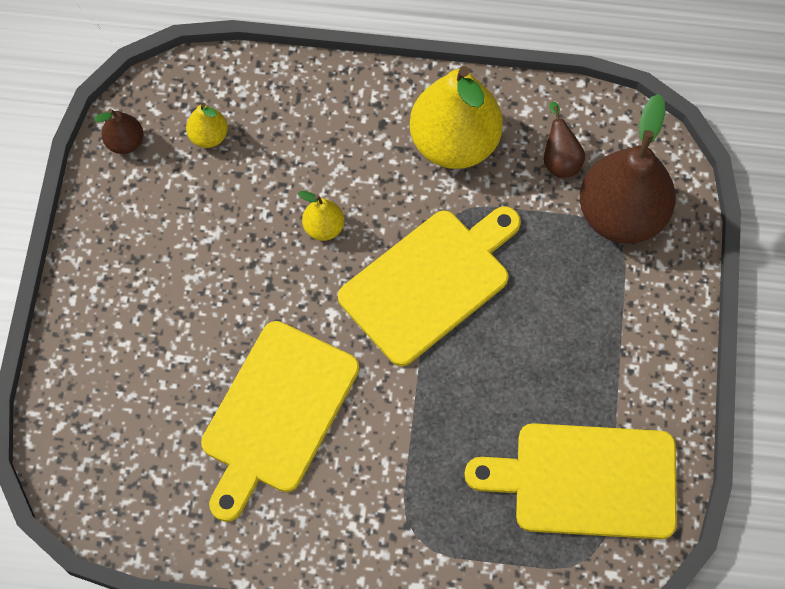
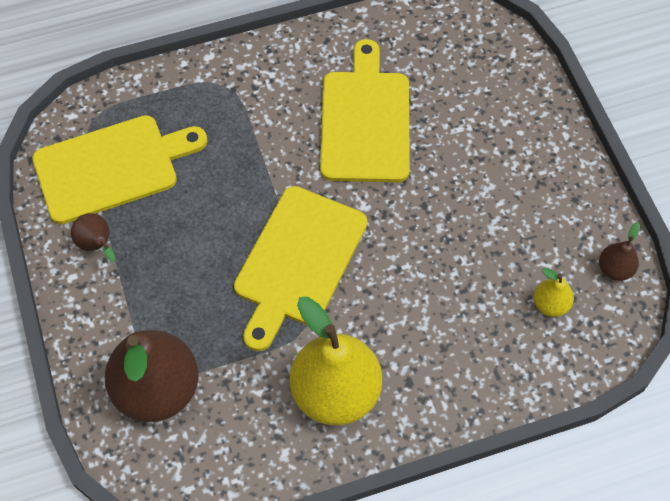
camera: 155 degrees right, 5 degrees down
(323, 227) = (408, 269): yellow pear -> none
(560, 159) = (233, 418): brown pear -> brown pear (97, 245)

